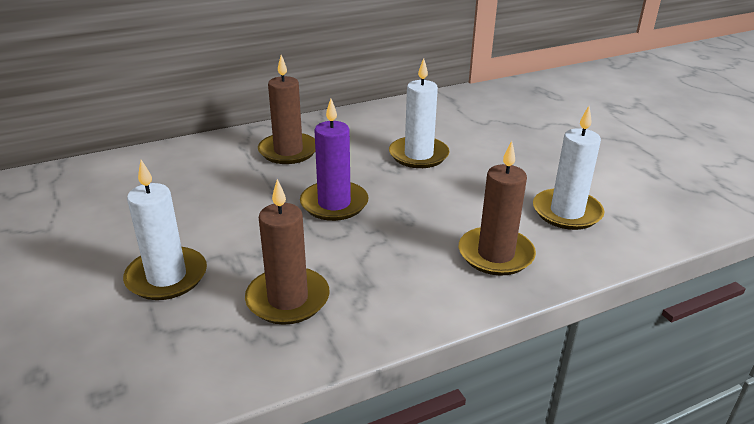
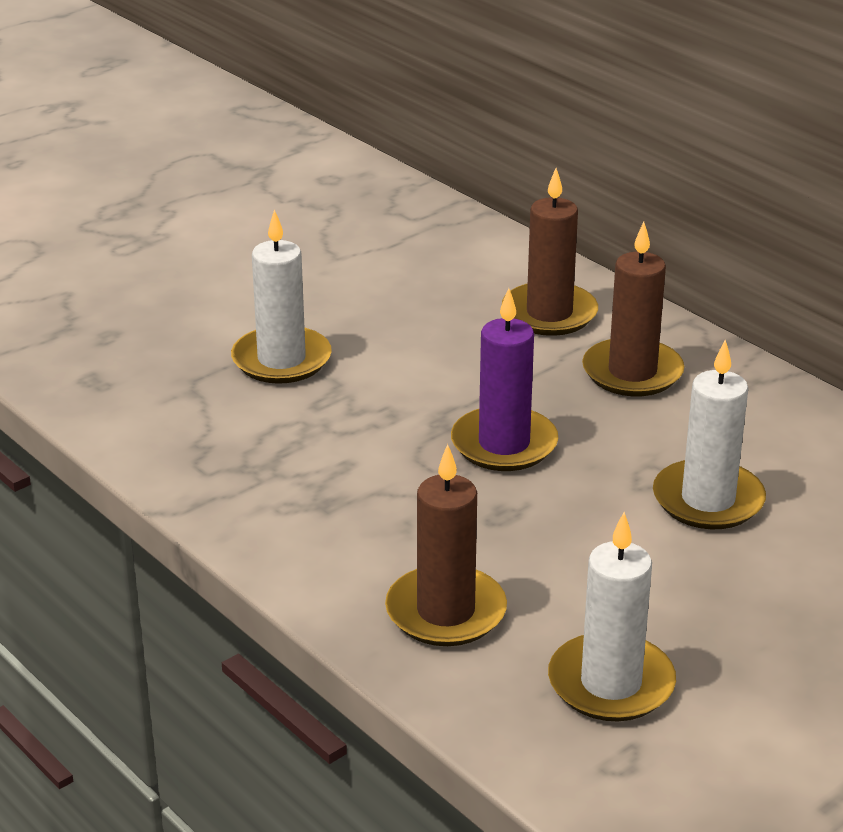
camera: 75 degrees right, 0 degrees up
(288, 299) = (273, 452): brown candle -> brown candle (549, 314)

